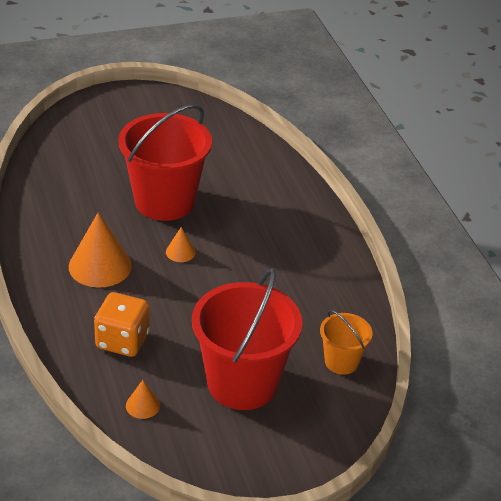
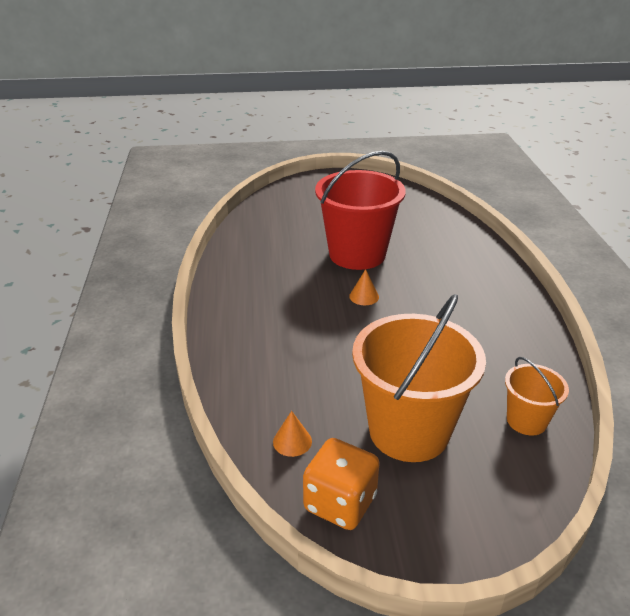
camera: 15 degrees right, 5 degrees down
(100, 266) = (283, 301): orange cone -> none
(122, 341) = (287, 371): orange dice -> orange dice (340, 503)
(242, 383) = (409, 431): red bucket -> orange bucket

